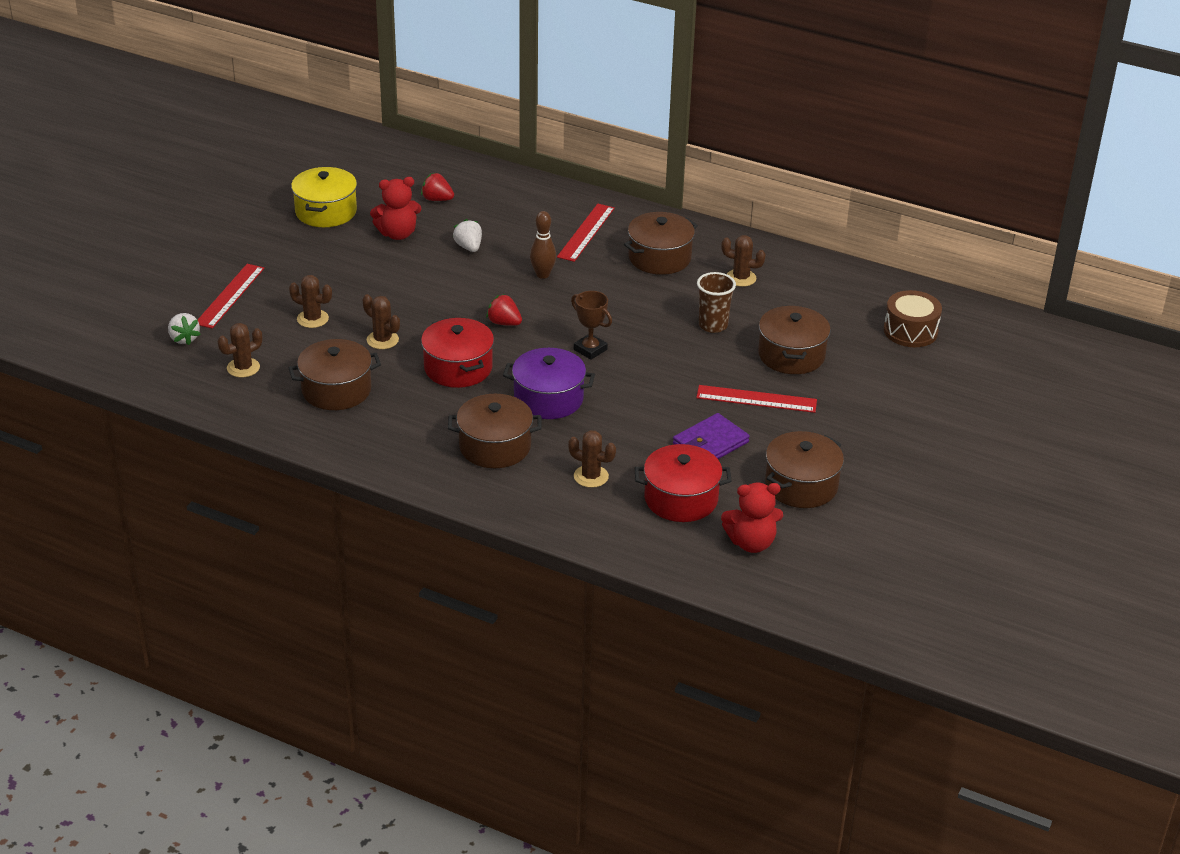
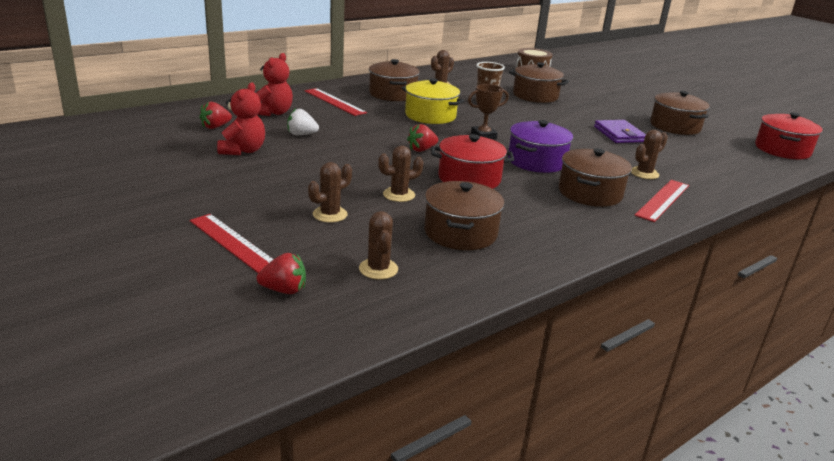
camera: 65 degrees left, 10 degrees down
(184, 339) = (284, 290): white strawberry -> red strawberry
(326, 212) = (159, 166): yellow pot -> yellow pot (430, 115)
(542, 274) = (371, 124): brown bowling pin -> none
(681, 499) = (680, 156): red pot -> red pot (782, 150)
(751, 543) = (734, 152): red teddy bear -> red teddy bear (273, 113)
(756, 399) = (576, 113): red ruler -> red ruler (663, 200)

